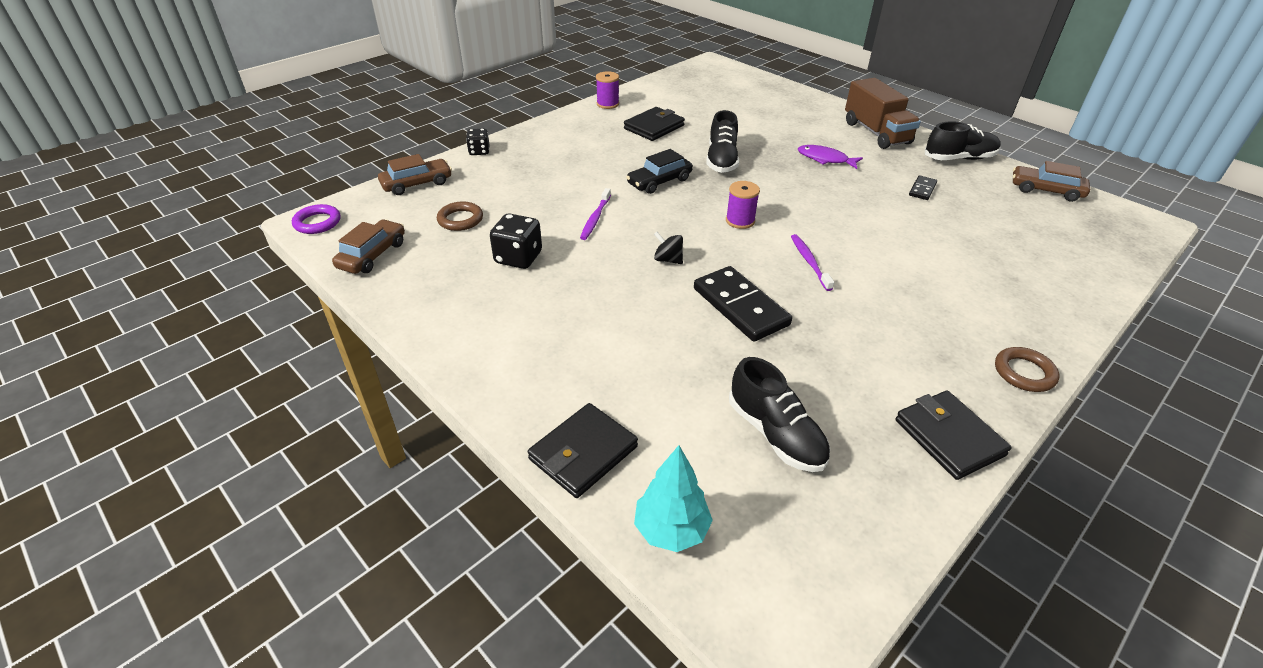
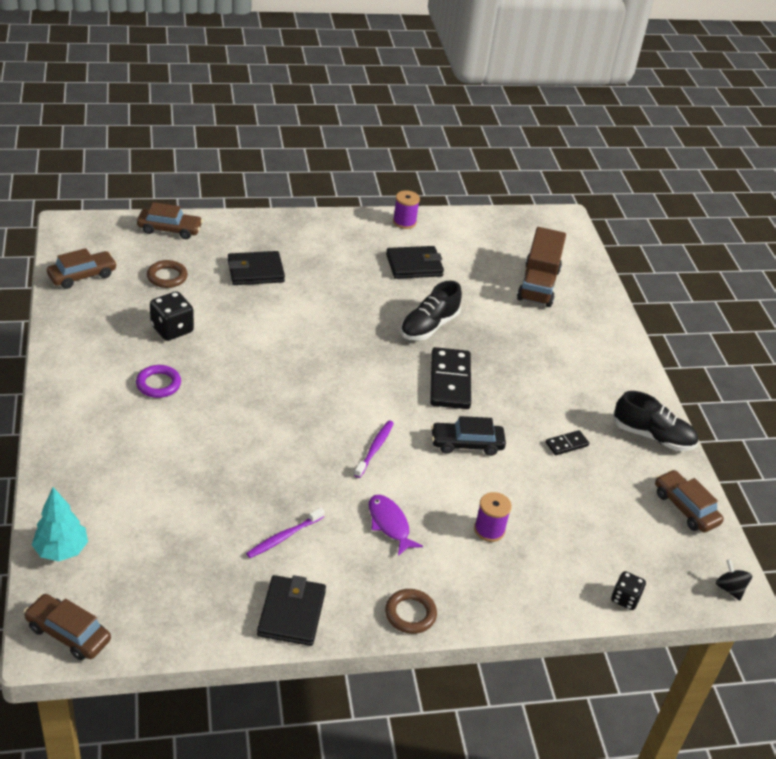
camera: 30 degrees right, 0 degrees up
(317, 222) = (73, 230): purple ring -> purple ring (158, 384)
(479, 151) = (245, 221): black dice -> black dice (625, 598)
(583, 453) = (64, 481): black wallet -> black wallet (255, 271)
(595, 218) = (262, 326): purple toothbrush -> purple toothbrush (283, 537)
(659, 181) = (350, 320): black car -> black car (466, 444)
(668, 260) = (272, 388): black spinning top -> black spinning top (729, 588)
(740, 221) = (368, 387): purple spool -> purple spool (489, 530)
(740, 306) = (277, 451): black domino -> black domino (450, 381)
(775, 434) = (186, 541): black shoe -> none
(796, 621) = (68, 633): none -> brown car
(825, 159) = (522, 372): purple fish -> purple fish (389, 524)
(876, 133) = (612, 371): brown truck -> brown truck (538, 284)

